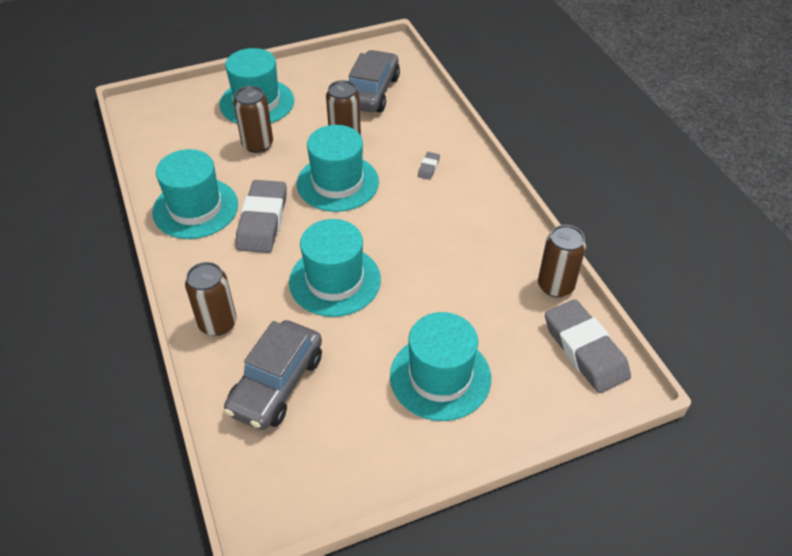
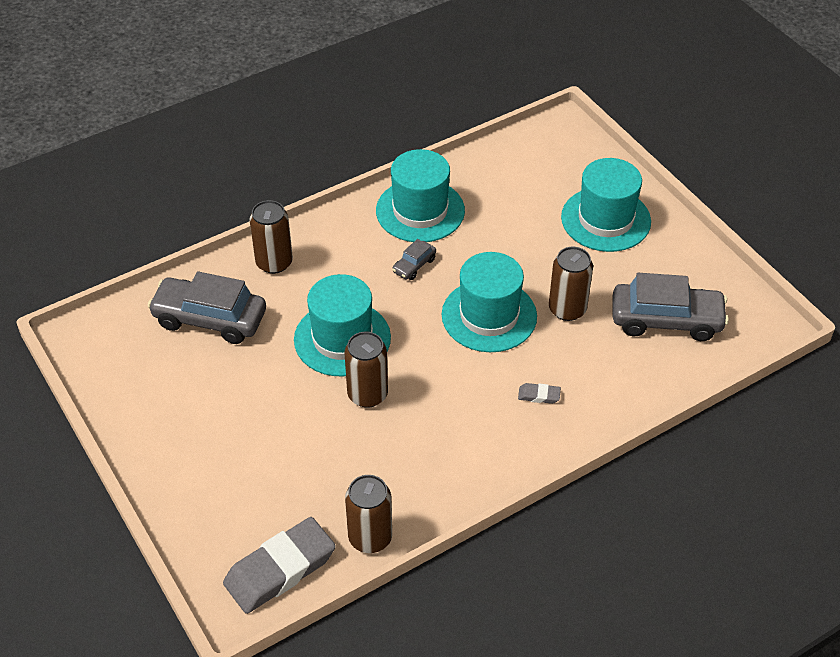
camera: 80 degrees right, 0 degrees up
(257, 144) = (532, 236): brown can -> brown can (367, 394)
(262, 221) = (414, 265): grey eraser -> grey car
(440, 377) = (230, 442): turquoise hat -> none

